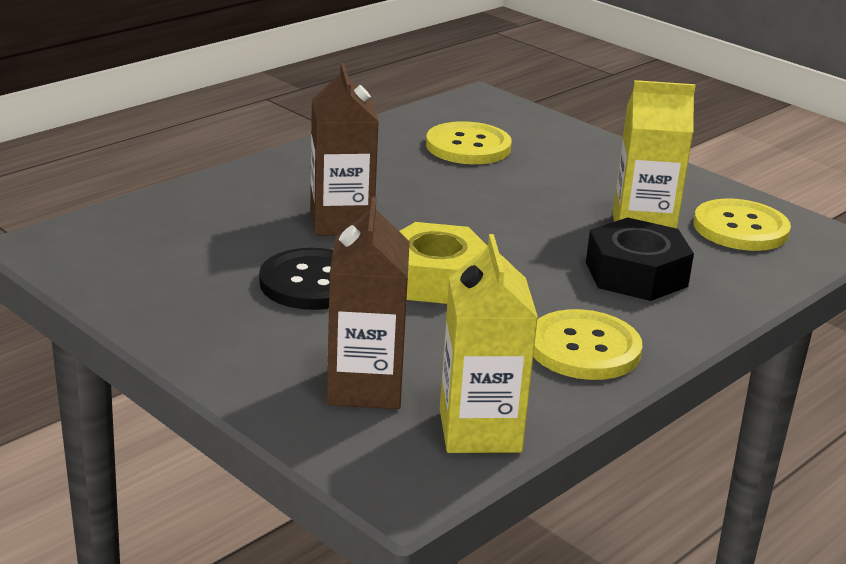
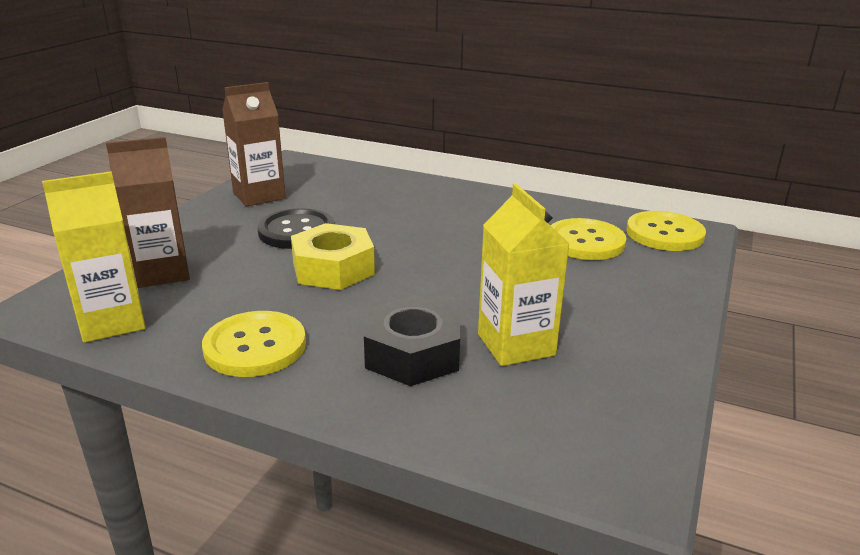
camera: 70 degrees right, 0 degrees up
(341, 222) = (395, 223): brown carton -> brown carton (259, 196)
(740, 228) = (580, 405): yellow button -> yellow button (664, 233)

